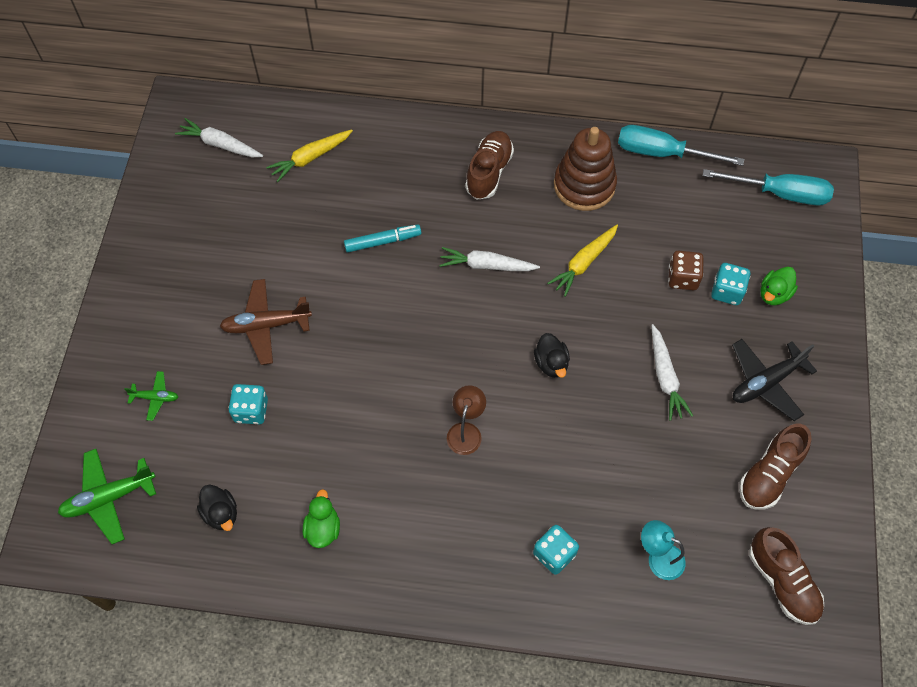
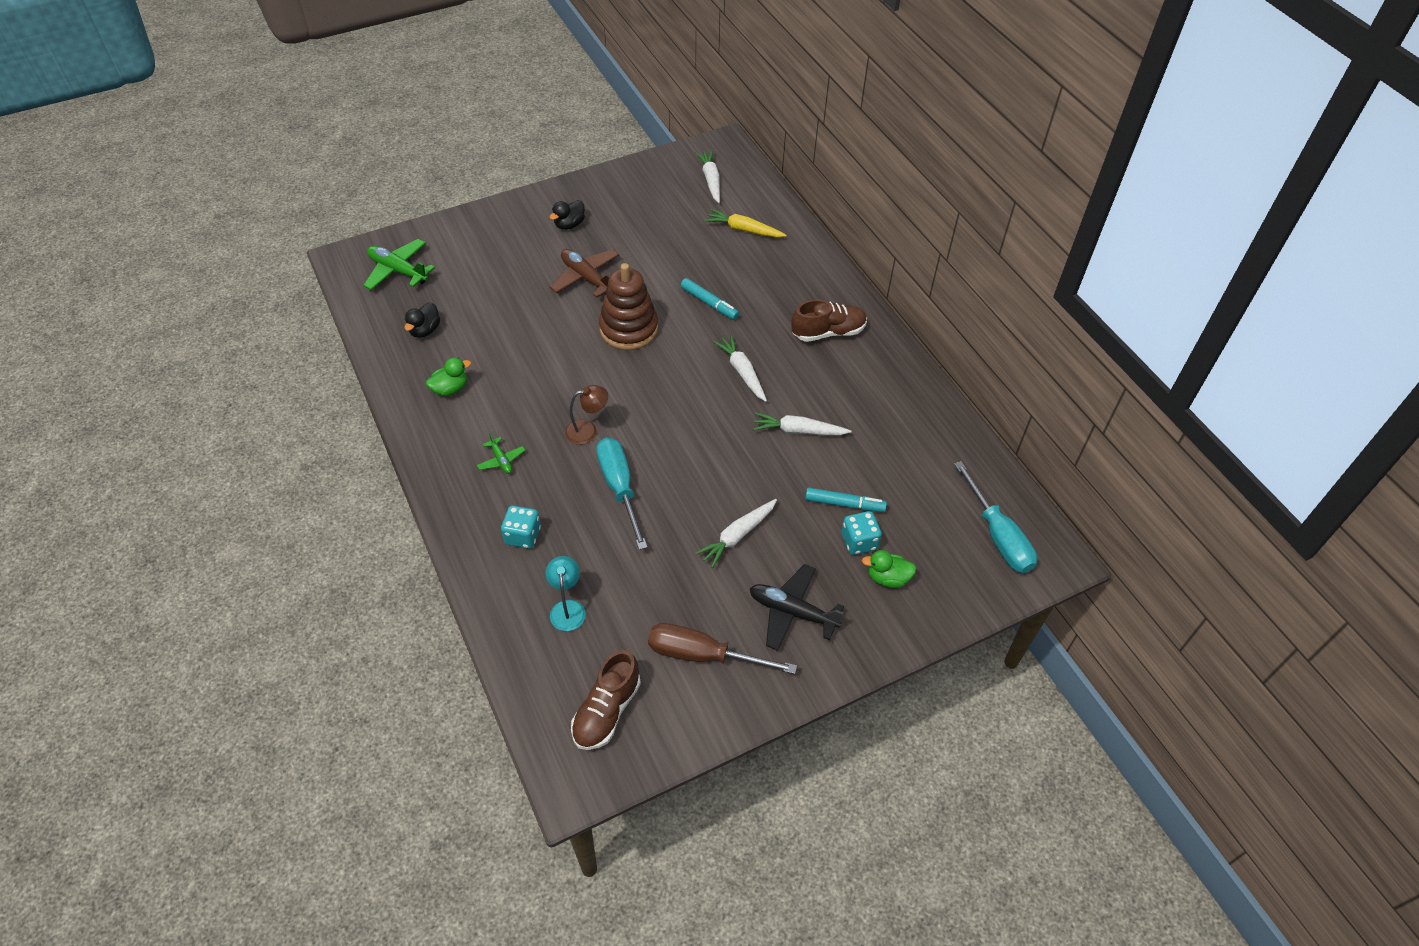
camera: 55 degrees right, 10 degrees down
(155, 397) = (487, 253): green plane -> green plane (501, 460)
(251, 410) = (513, 305): turquoise dice -> none
(551, 363) = (688, 454): black duck -> black duck (569, 224)
(583, 263) = (798, 431): yellow carrot -> white carrot
(584, 185) = (873, 396): brown stacking toy -> brown stacking toy (629, 329)
(662, 153) = (956, 432): turquoise screwdriver -> turquoise screwdriver (619, 488)
(682, 278) = (844, 504): brown dice -> turquoise marker
(769, 474) = (703, 655): brown shoe -> brown screwdriver

